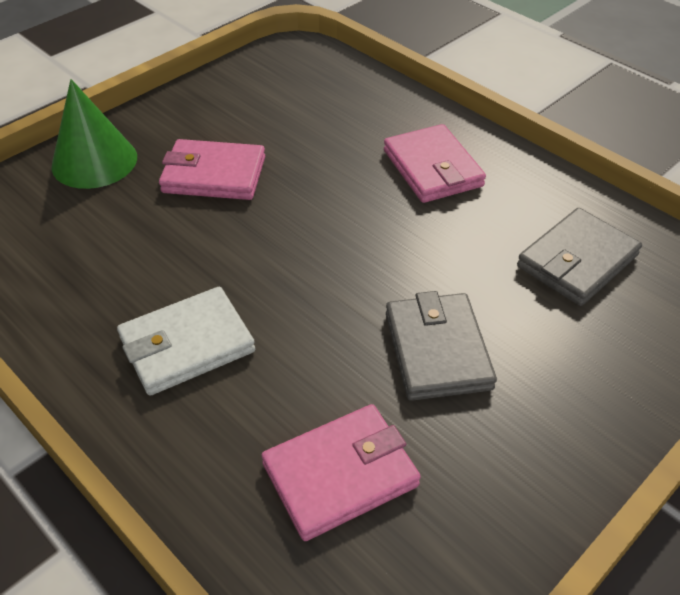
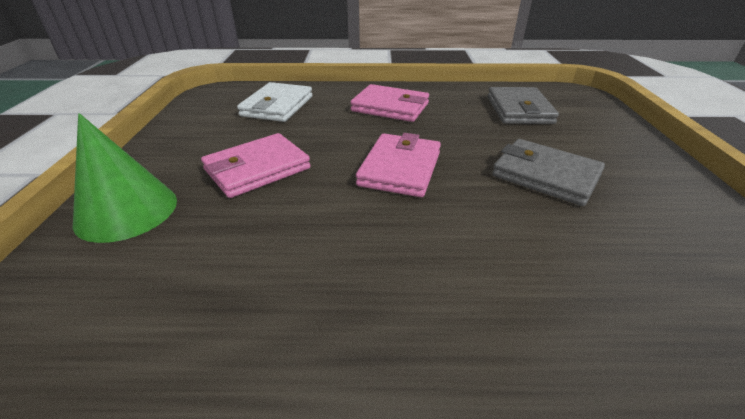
camera: 45 degrees left, 10 degrees down
(187, 345) = (415, 276): white wallet -> white wallet (277, 106)
(340, 474) = (639, 272): pink wallet -> pink wallet (400, 169)

